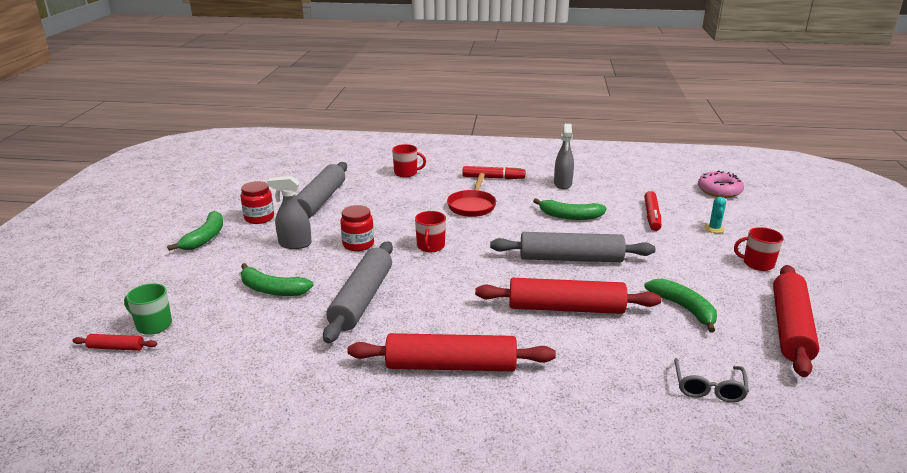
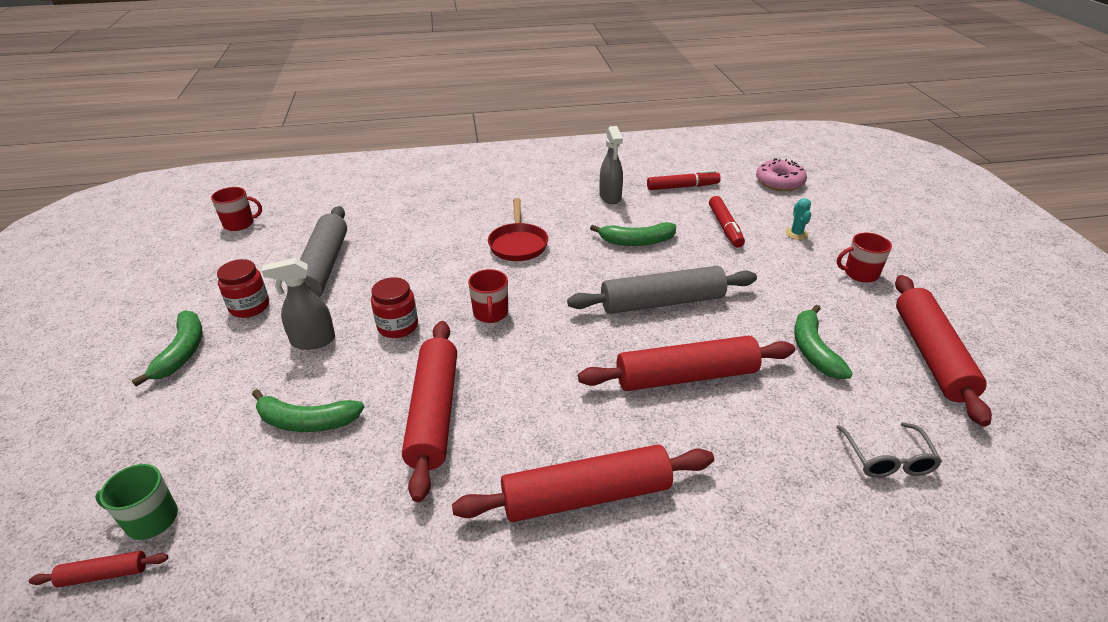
camera: 15 degrees left, 10 degrees up
(362, 299) = (434, 413): grey rolling pin -> red rolling pin
(406, 173) = (420, 208): red mug -> red mug (239, 224)
(493, 178) = (527, 200): red marker -> red marker (682, 187)
(684, 308) = (813, 350): green banana -> green banana turned 135 degrees counterclockwise

